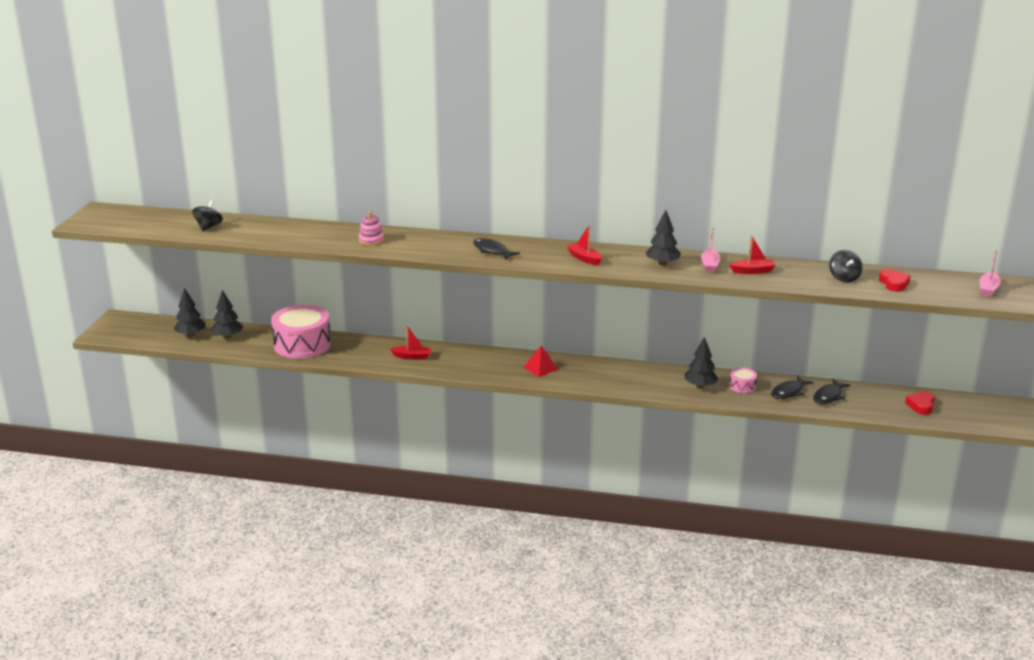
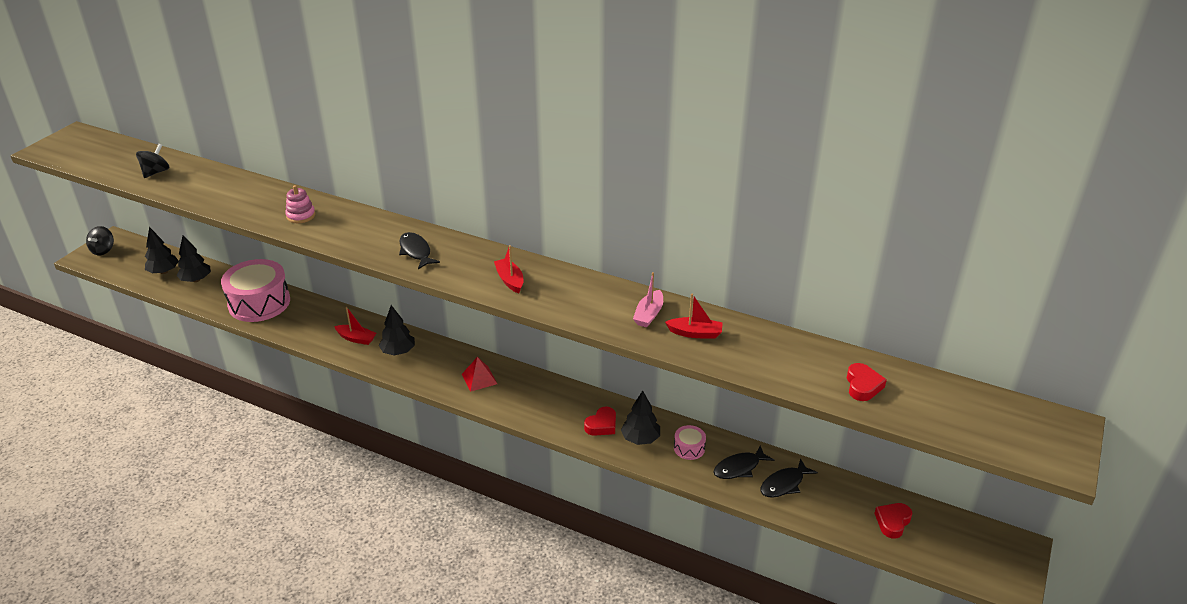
camera: 15 degrees right, 10 degrees up
(662, 263) = (594, 303): black tree -> black tree (398, 351)
(663, 382) = (602, 425): none -> red heart
(844, 278) = (803, 364): black spinning top -> black spinning top (103, 250)
(988, 289) = (986, 418): pink boat -> none

